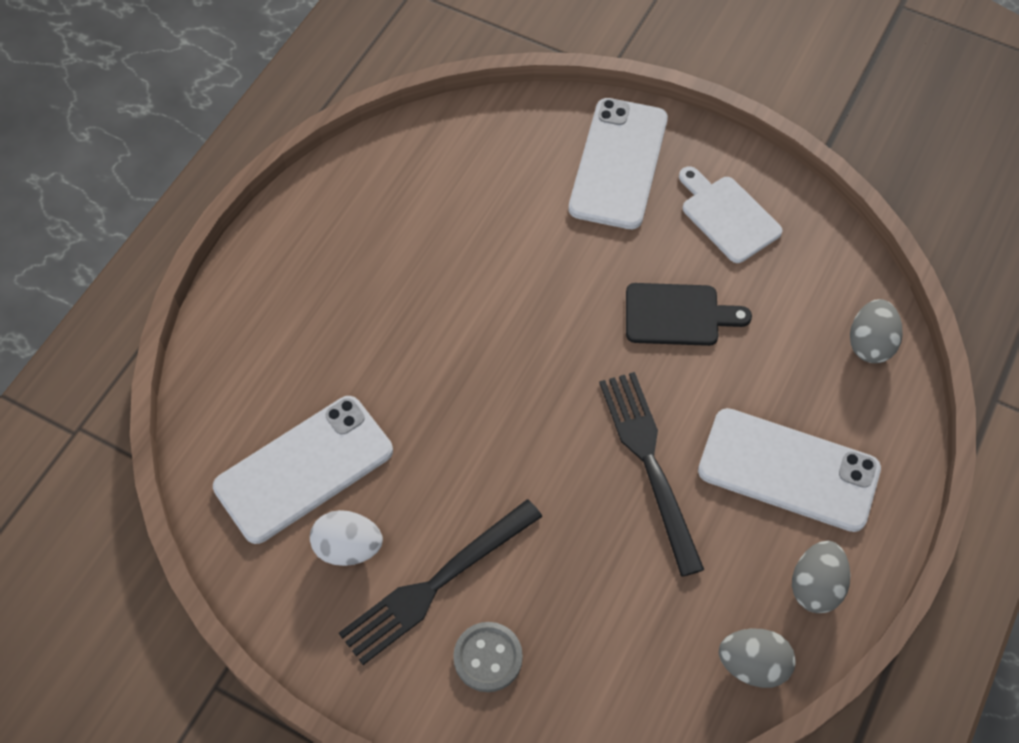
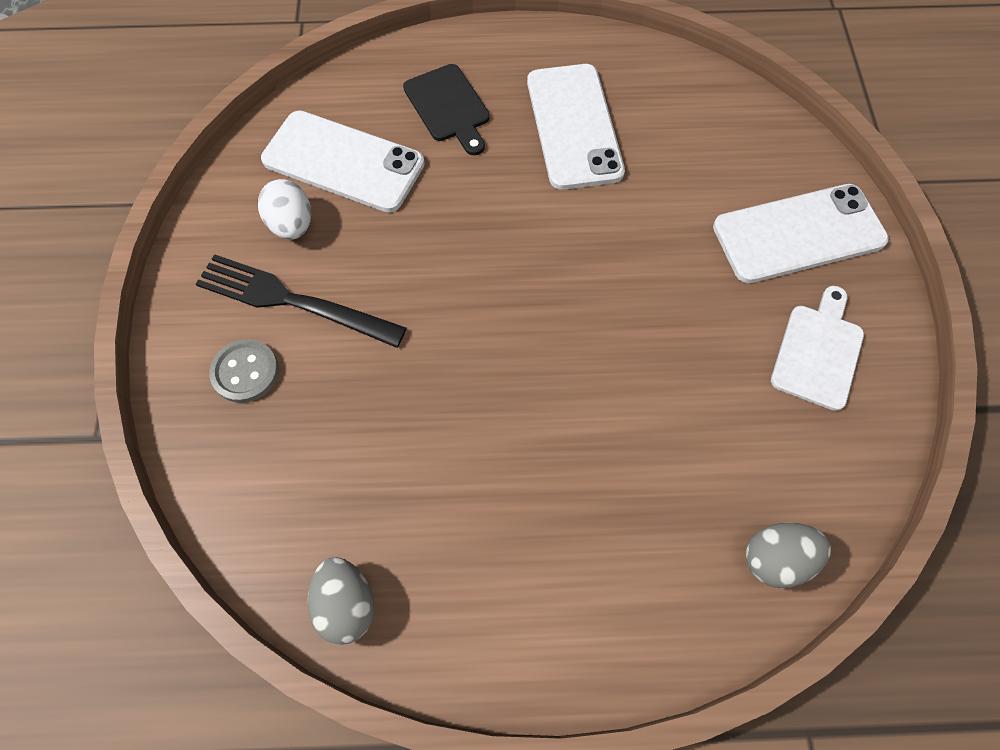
camera: 60 degrees right, 5 degrees up
(649, 463) = (504, 410): black fork -> none
(678, 315) = (675, 360): black cutting board -> black cutting board (448, 107)
(788, 470) = (574, 541): white phone -> white phone (573, 126)
(815, 586) = (462, 628): grey egg -> none

